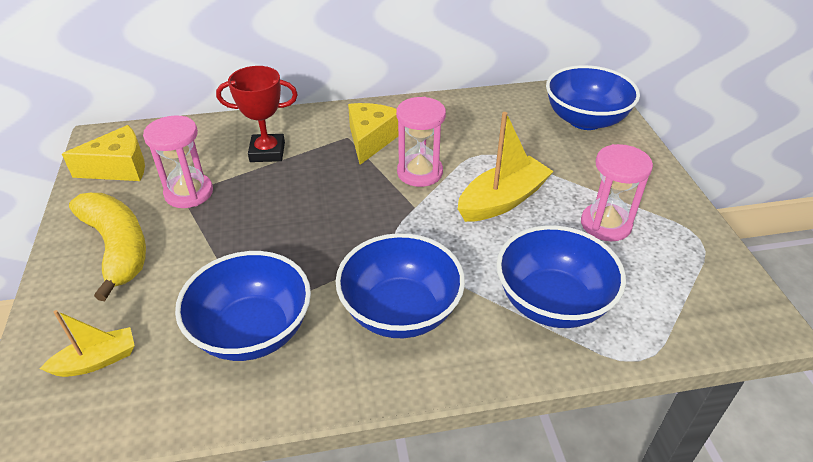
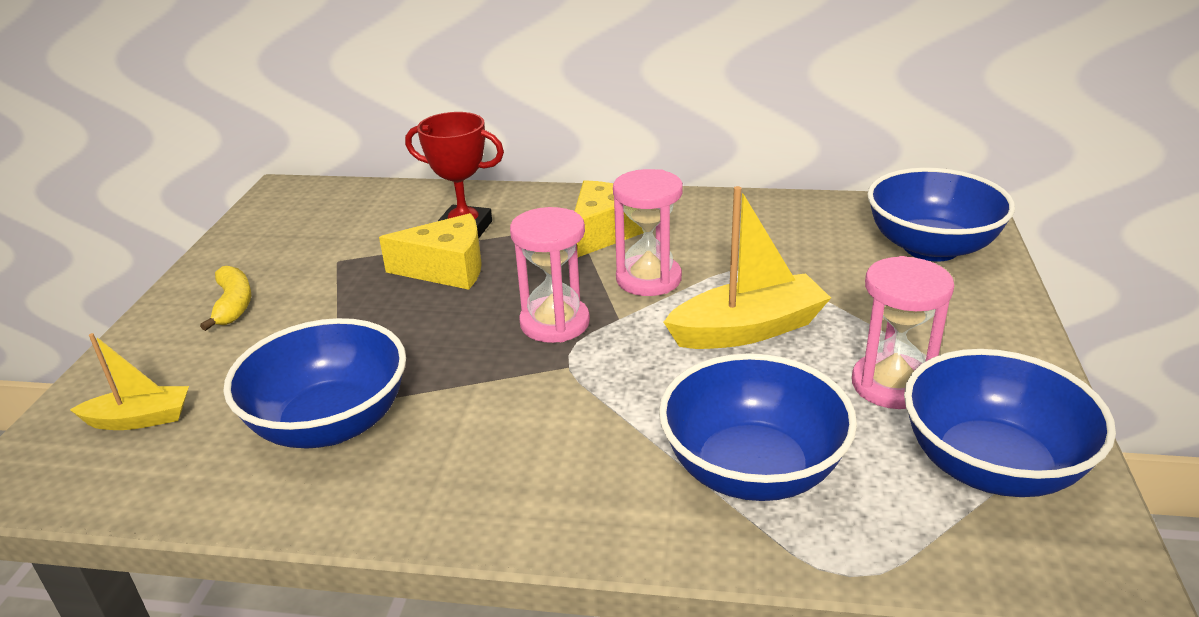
camera: 20 degrees right, 10 degrees down
(117, 247) = (233, 305): yellow banana -> yellow banana, size x0.55
(119, 168) = (285, 222): yellow cheese -> yellow cheese (447, 269)
(189, 193) = (346, 260): pink hourglass -> pink hourglass (554, 323)
(400, 311) = (529, 438): blue bowl -> blue bowl (991, 466)

